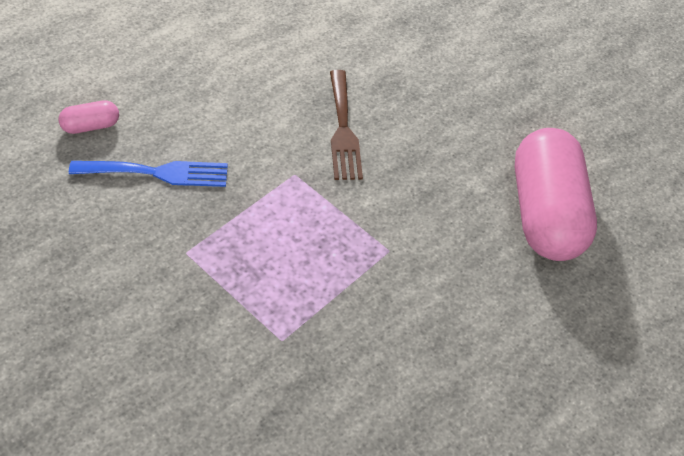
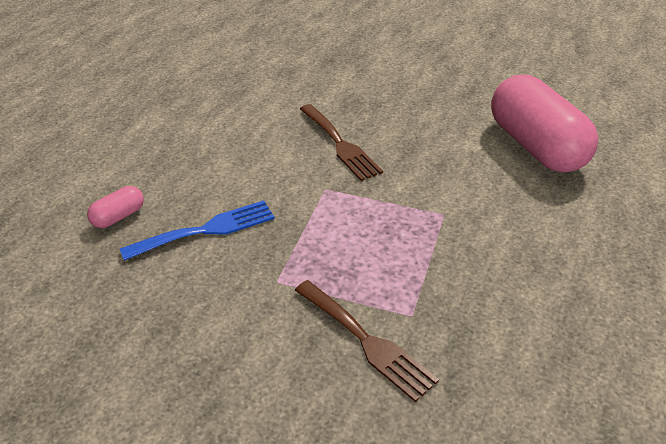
camera: 20 degrees left, 10 degrees down
(224, 347) = (367, 342): none -> brown fork

